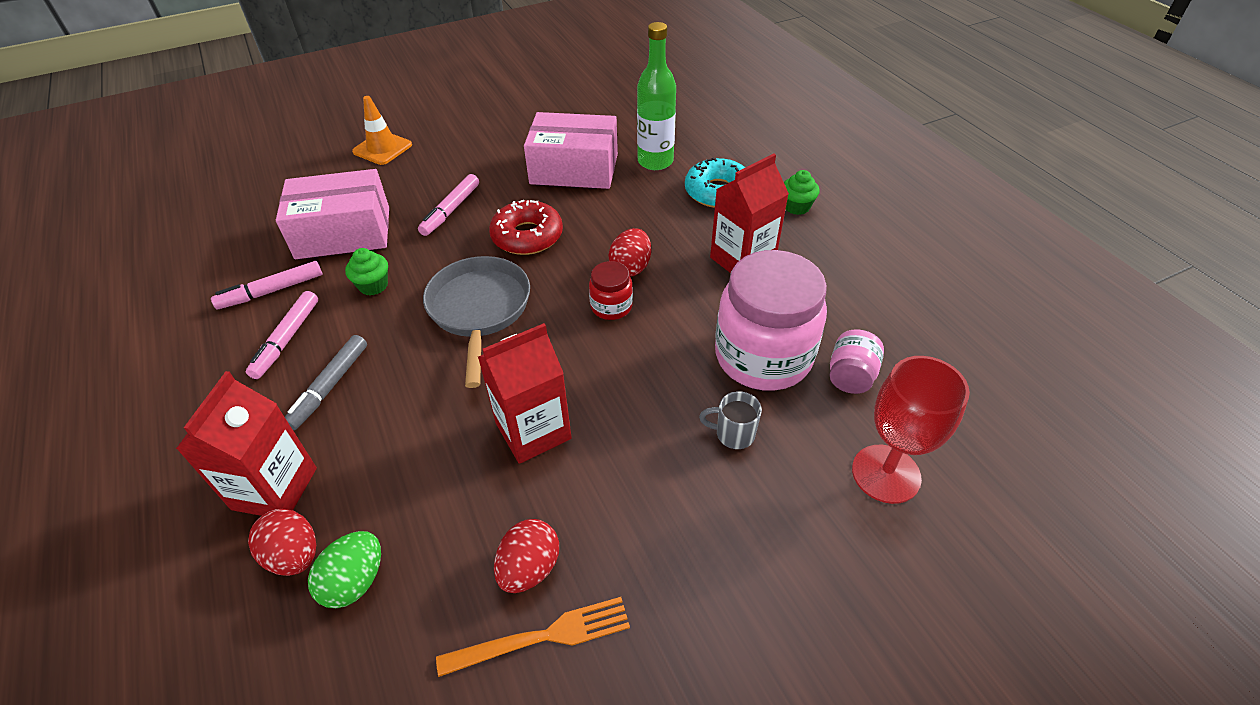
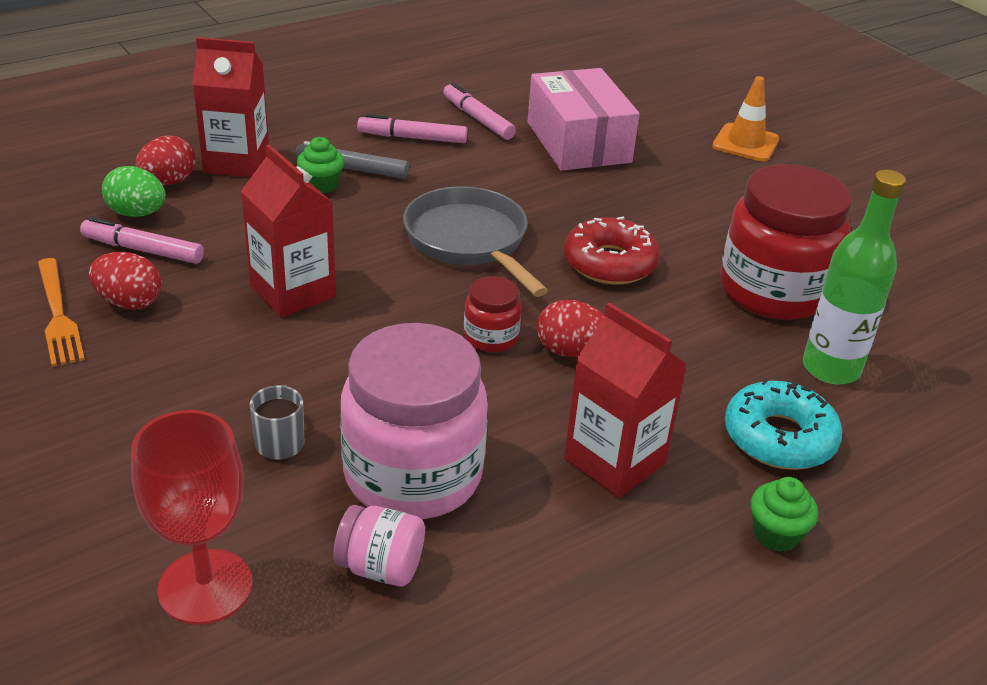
camera: 80 degrees right, 10 degrees down
(373, 285) = (497, 171): green cupcake -> green cupcake (321, 185)
(451, 210) = (642, 203): pink marker -> pink marker (143, 250)
(479, 310) = (469, 241): grey pan -> grey pan turned 105 degrees counterclockwise
(574, 169) = (773, 291): pink box -> red jar

